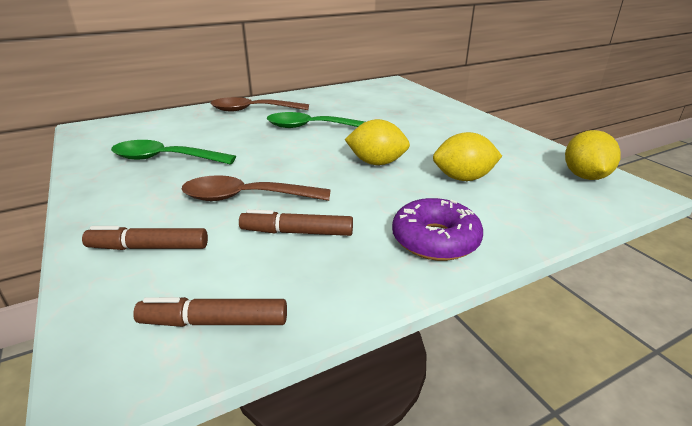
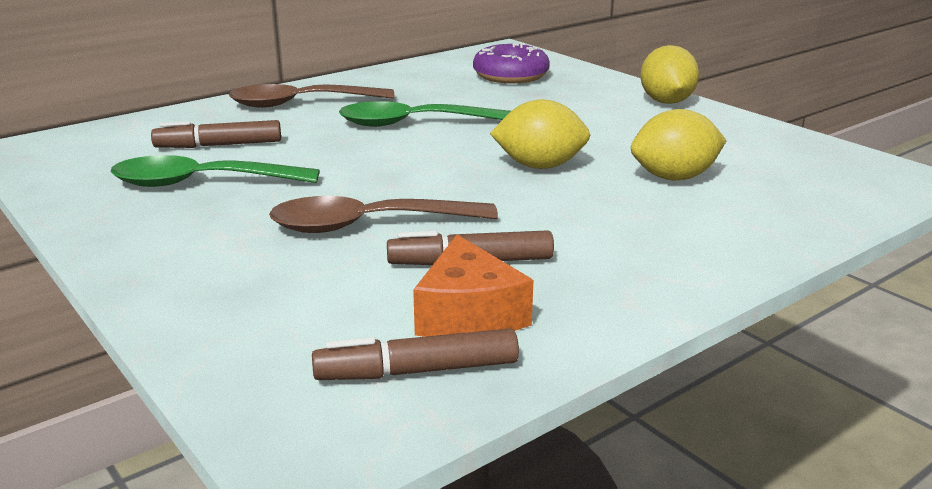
camera: 10 degrees left, 5 degrees down
(149, 247) = (263, 298): brown marker -> brown marker (219, 145)
(274, 275) = (468, 314): none -> orange cheese
(435, 240) = (667, 254): purple donut -> purple donut (510, 76)
(585, 176) = (839, 163): yellow lemon -> yellow lemon (666, 102)

